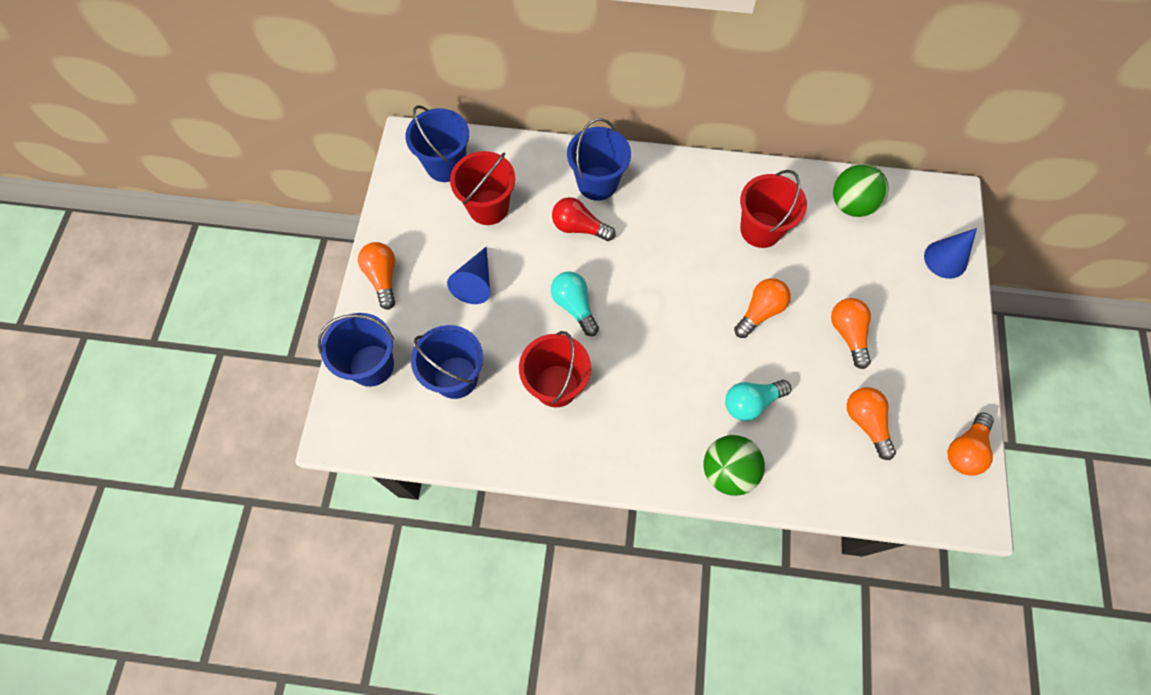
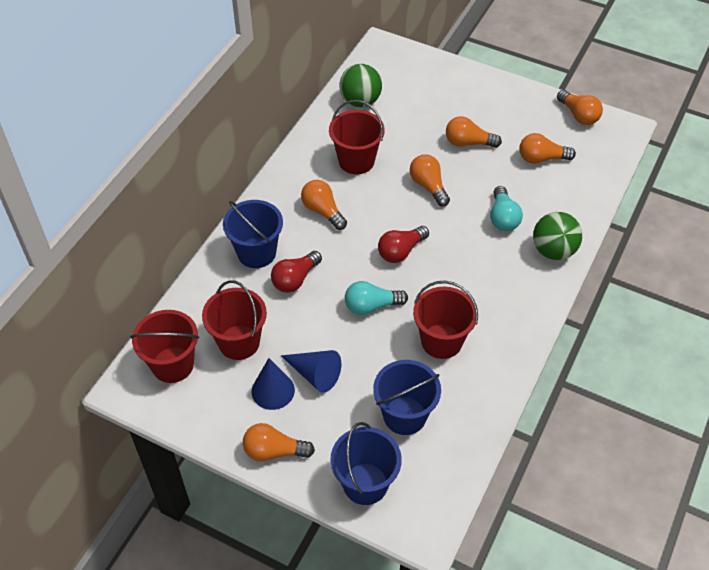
camera: 70 degrees left, 15 degrees down
(445, 165) = (172, 365): blue bucket -> red bucket
(656, 312) = (401, 251): none -> red light bulb
(676, 222) = (323, 211): none -> orange light bulb
(945, 259) = (430, 69): blue cone -> blue cone (273, 390)

